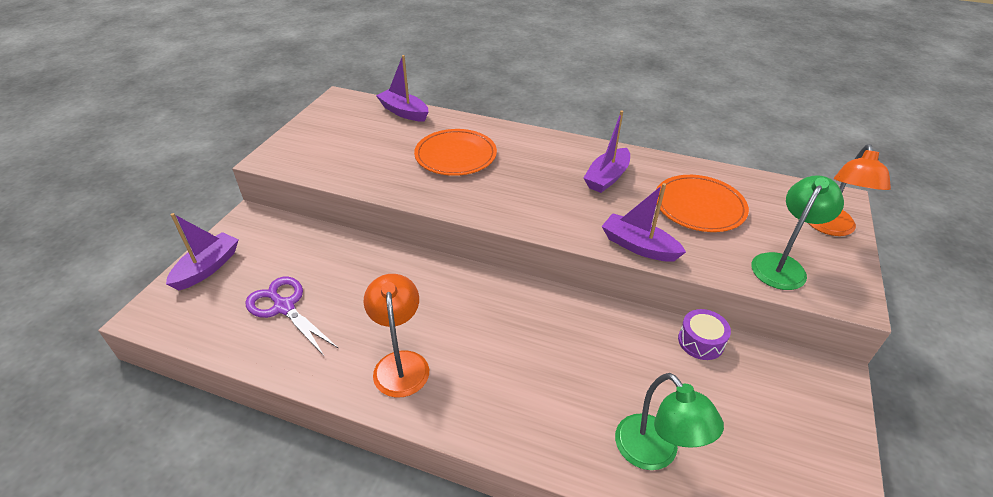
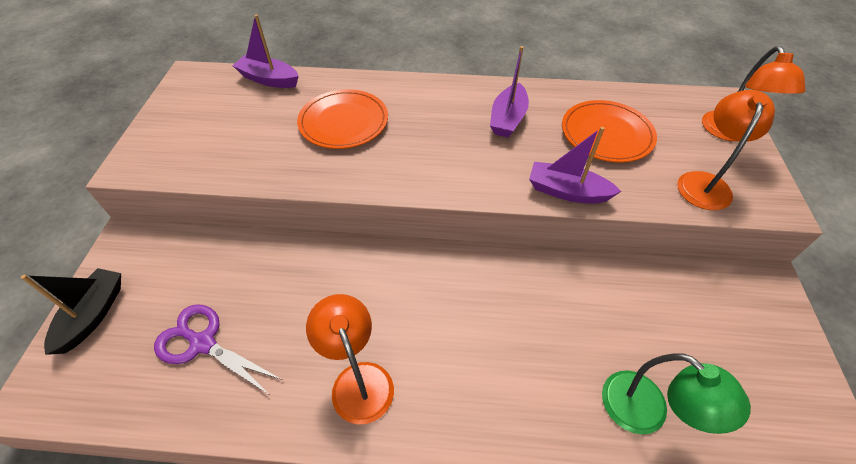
camera: 15 degrees left, 10 degrees up
(207, 268) = (93, 315): purple boat -> black boat
(700, 341) = (643, 275): purple drum -> none
(782, 265) = (704, 183): green lamp -> orange lamp

